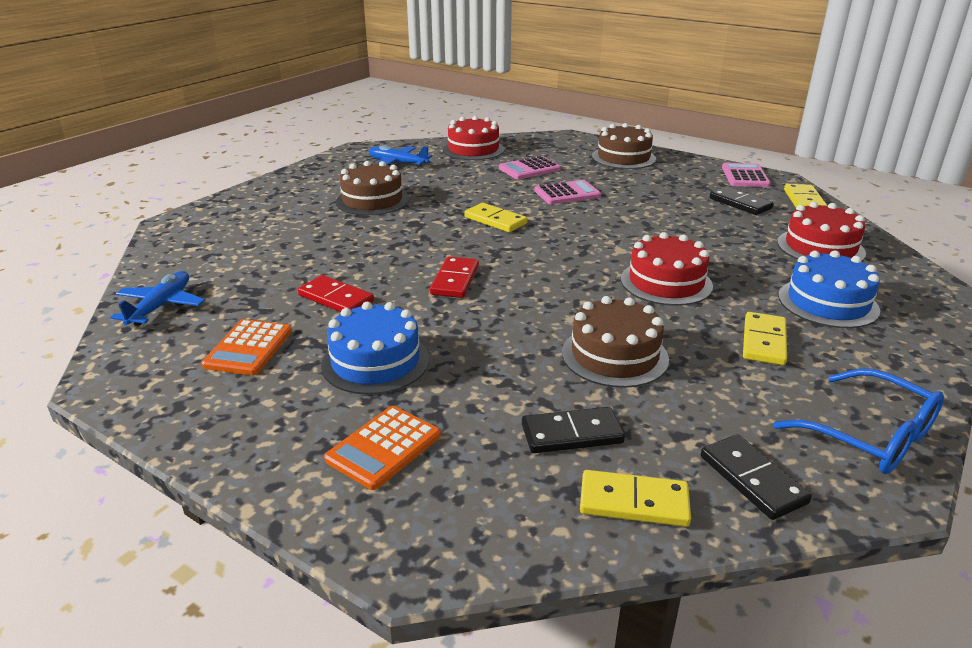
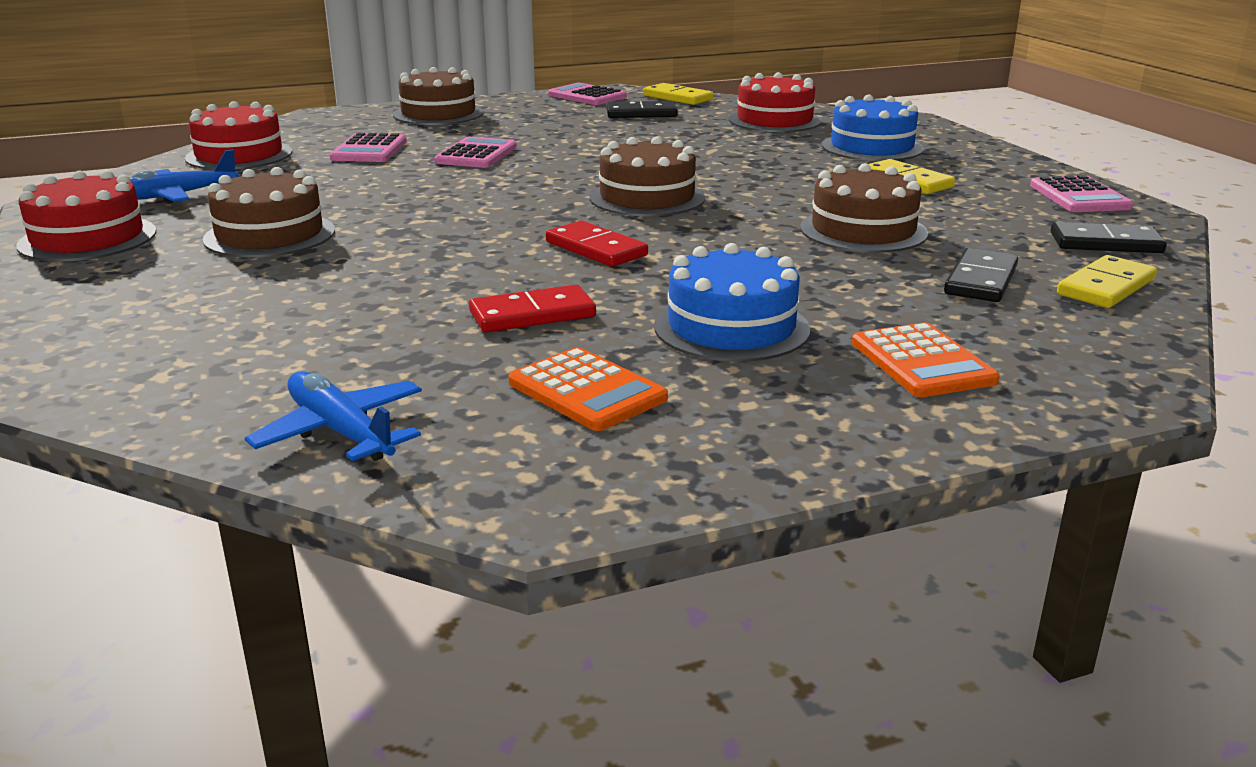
camera: 55 degrees left, 5 degrees down
(495, 220) = (477, 197): yellow domino -> none
(567, 263) = (647, 198): none -> brown cake
(666, 282) = (753, 178): red cake -> red cake (88, 238)
(871, 436) = (1079, 196): blue glasses -> pink calculator

